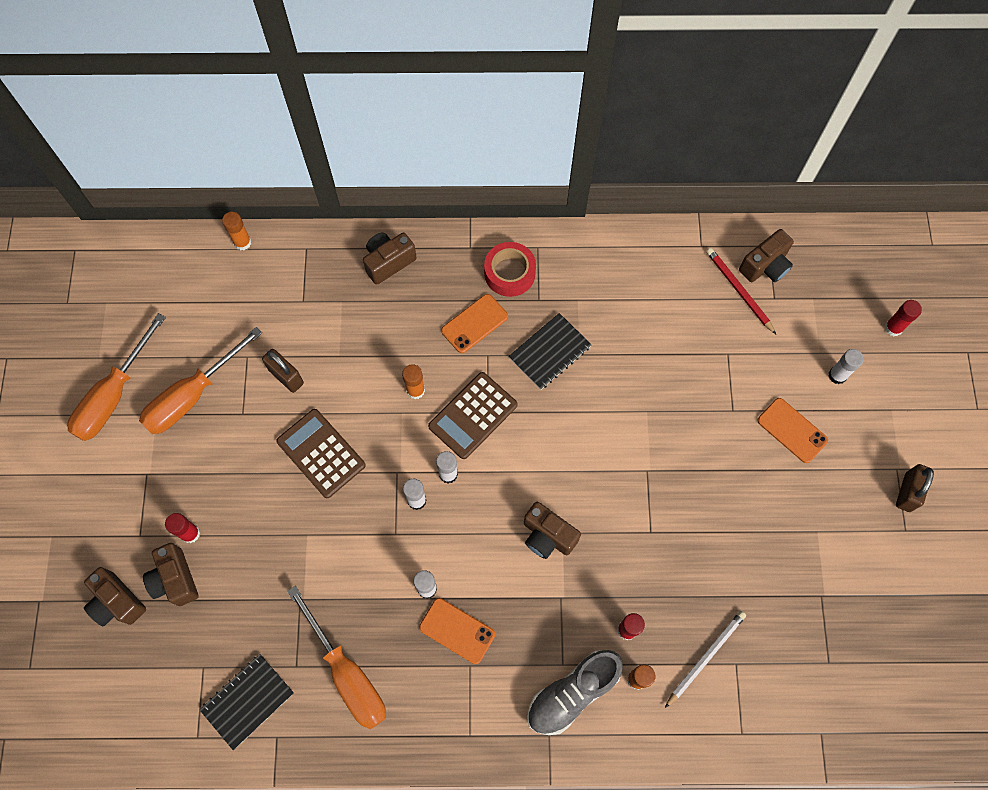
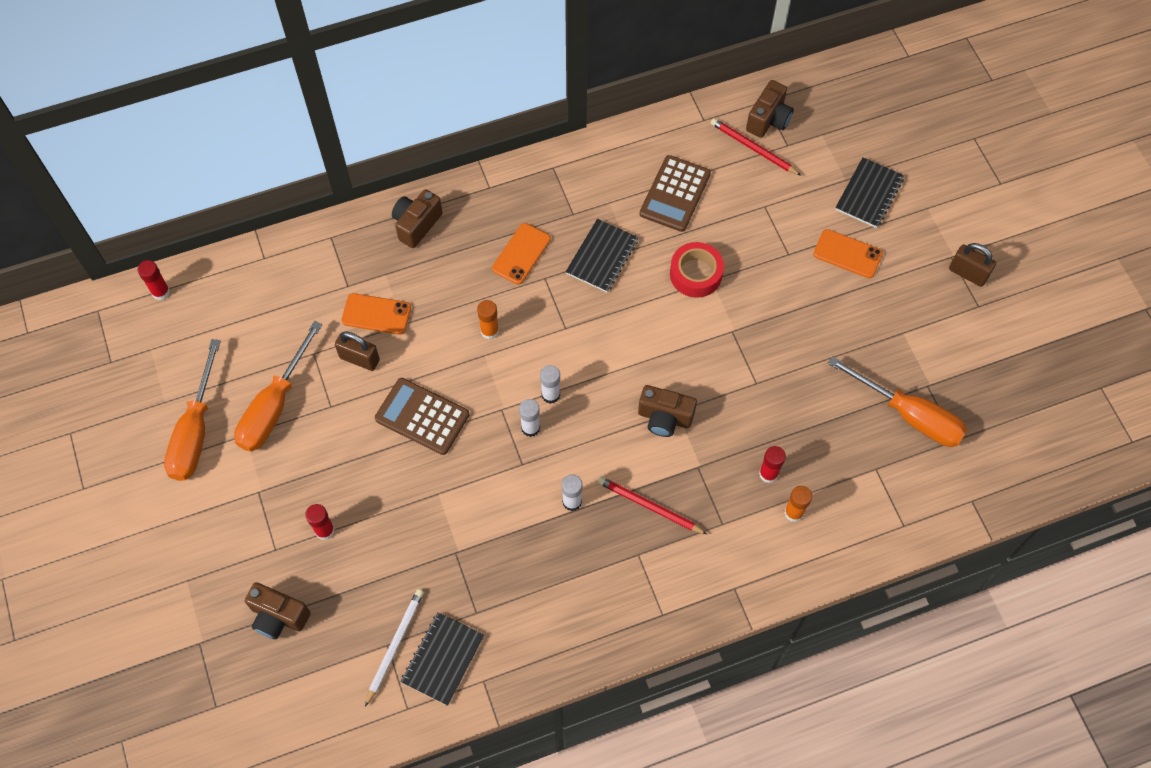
camera: 20 degrees left, 5 degrees down
(175, 579) = (327, 576): brown camera -> none
(242, 242) = (266, 251): orange glue stick -> none
(347, 673) = (527, 601): orange screwdriver -> orange screwdriver (909, 415)
(457, 630) = (614, 528): orange phone -> orange phone (376, 314)
(473, 415) = (553, 336): brown calculator -> brown calculator (675, 194)
(499, 621) = (649, 506): none -> red pencil
(509, 273) = (536, 198): red tape -> red tape (695, 274)
(572, 693) = (741, 545): grey shoe -> none
(705, 657) = (847, 472): white pencil -> white pencil (395, 645)
(837, 375) = (869, 194): white glue stick -> black notebook
(893, 328) = (902, 138): red glue stick -> red glue stick (161, 292)
(907, 492) = (967, 273): brown padlock -> brown padlock turned 60 degrees counterclockwise

